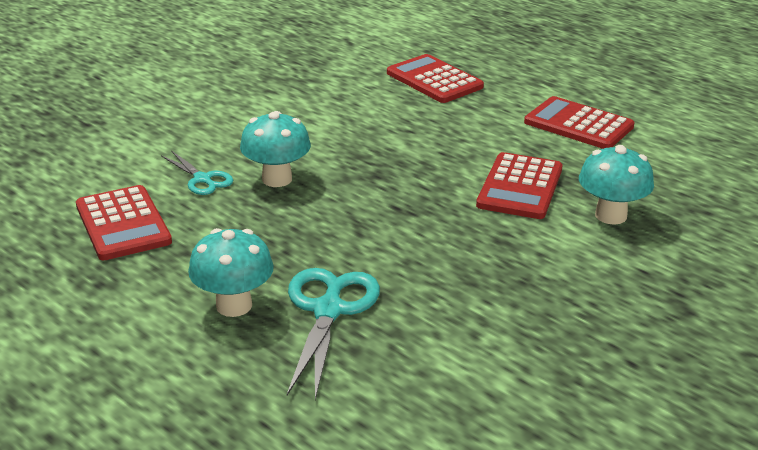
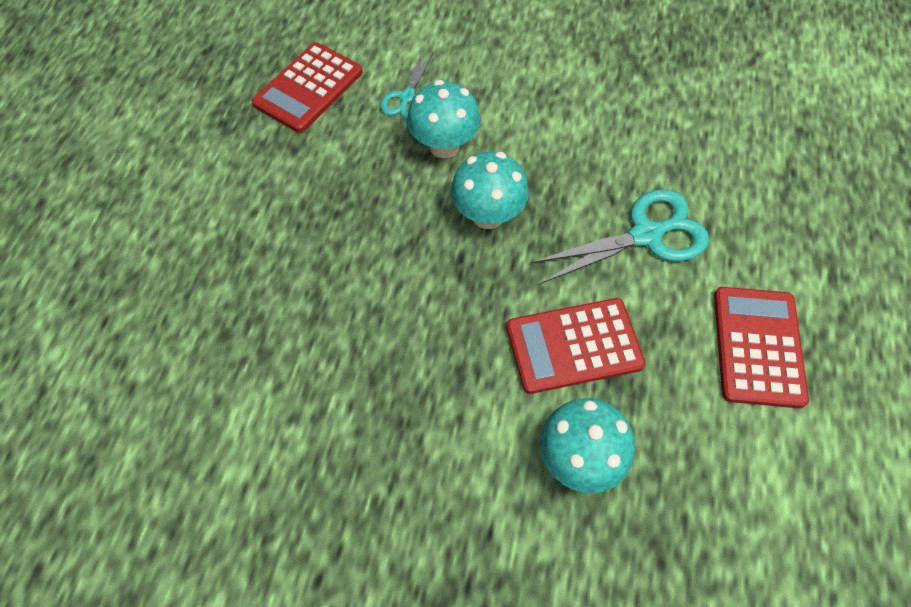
camera: 60 degrees right, 30 degrees up
(234, 305) = (240, 220): turquoise mushroom -> turquoise mushroom (487, 215)
(329, 310) = (268, 288): turquoise scissors -> turquoise scissors (646, 235)
(434, 80) = (737, 168): red calculator -> none

